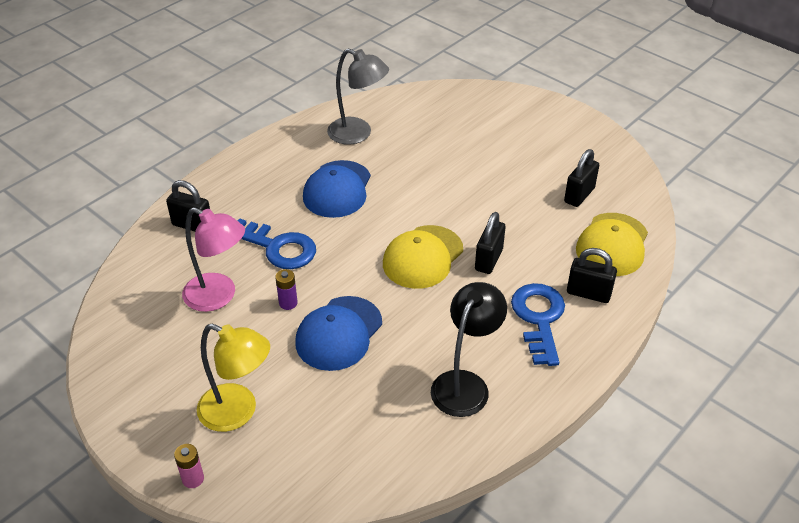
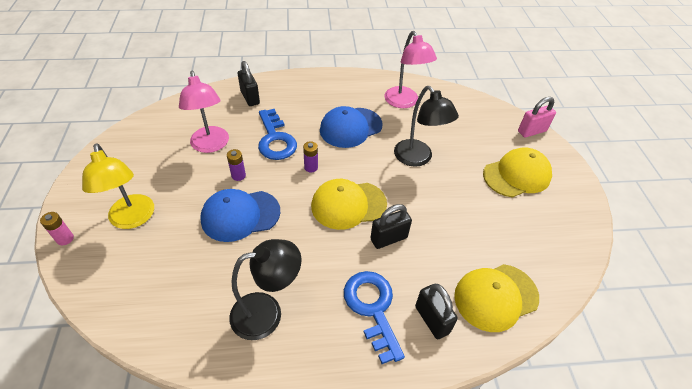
camera: 40 degrees right, 5 degrees up
(348, 249) = (311, 167): none -> purple battery
(358, 134) = (404, 102): grey lamp -> pink lamp
(432, 178) = (417, 158): none -> black lamp
(497, 94) = (531, 131): none -> pink padlock
(527, 140) = (517, 175): none -> yellow cap
(539, 318) = (372, 308): blue key -> blue key turned 60 degrees counterclockwise
(579, 195) = (512, 240): black padlock -> none

